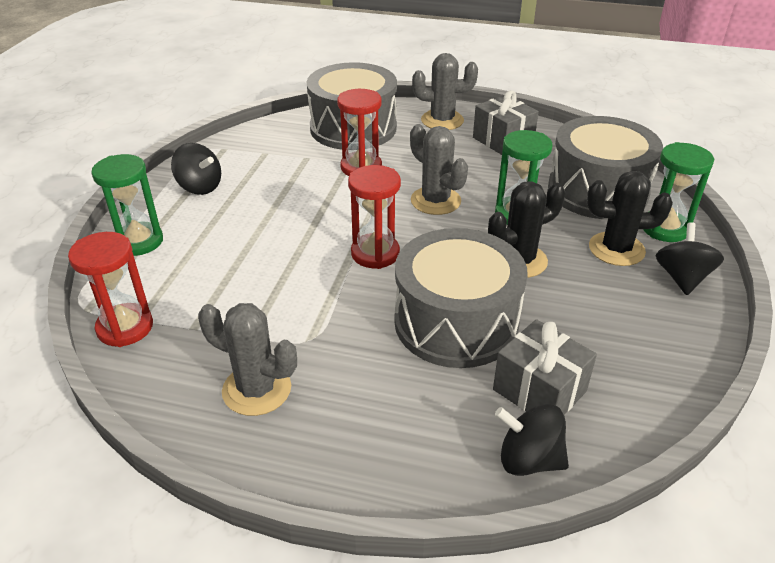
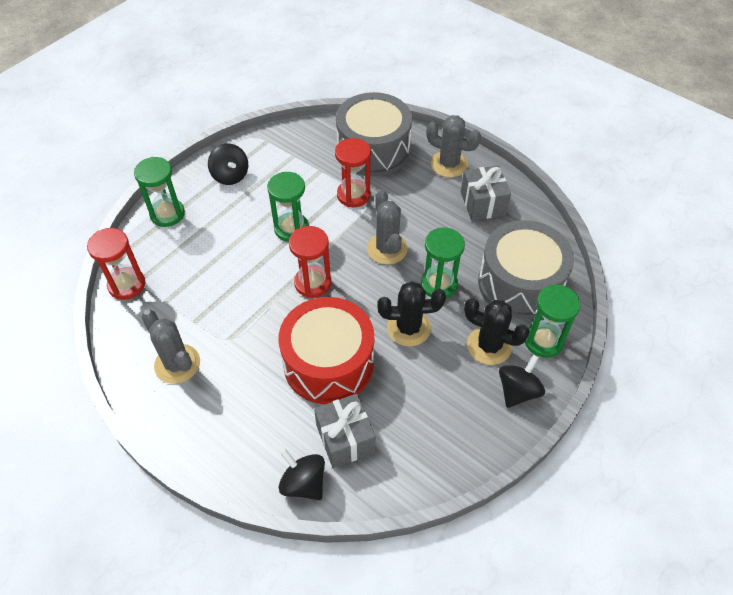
camera: 25 degrees right, 15 degrees up
(311, 213) = (291, 229): none -> green hourglass
(456, 322) = (328, 363): grey drum -> red drum

